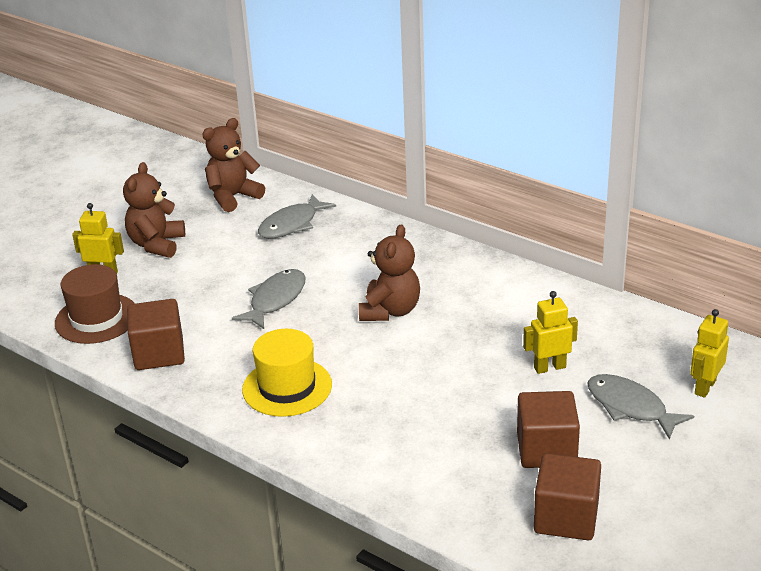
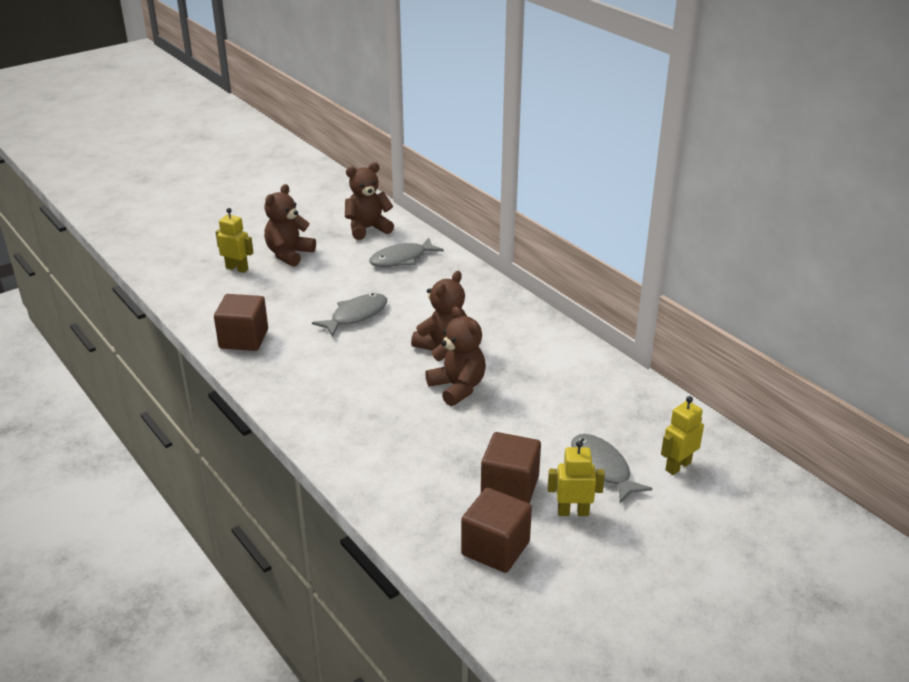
camera: 15 degrees right, 0 degrees up
(96, 318) = (213, 302): brown hat -> none
(287, 387) = (326, 387): yellow hat -> none
(433, 355) = (457, 387): none -> brown teddy bear
(549, 367) = (550, 419): yellow robot -> yellow robot (573, 512)

